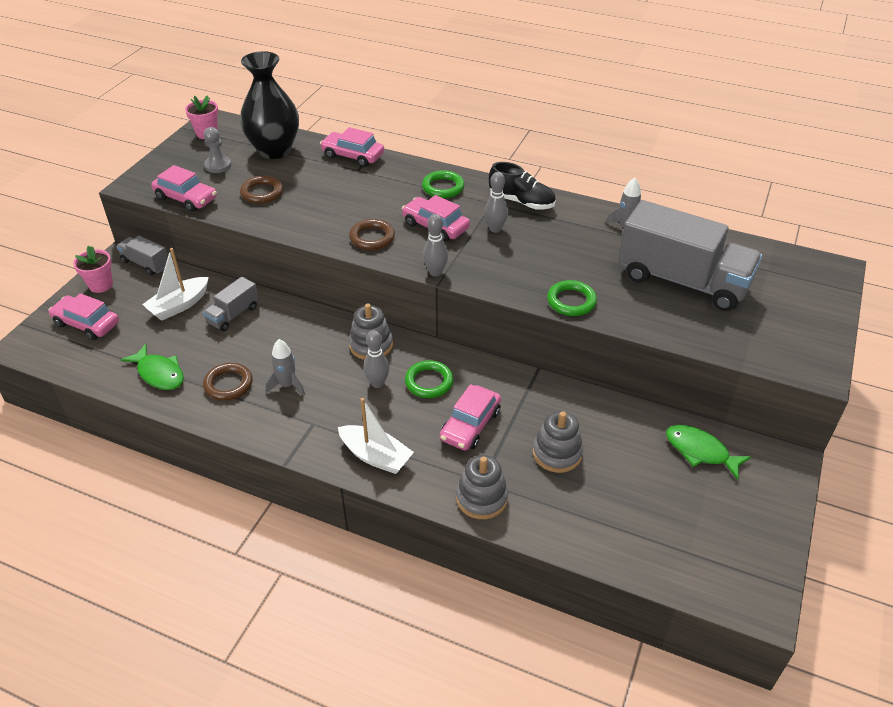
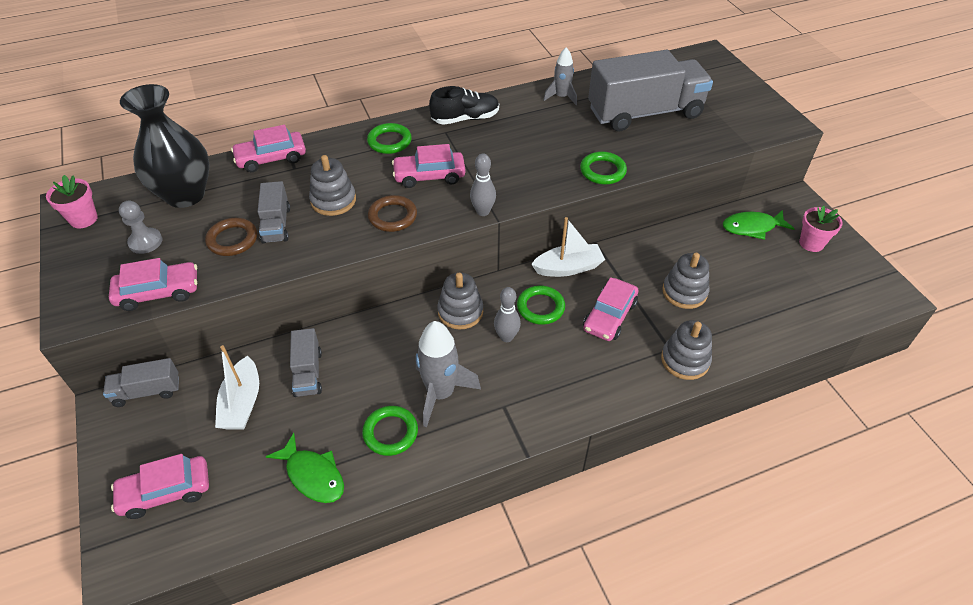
camera: 45 degrees left, 5 degrees up
(101, 285) = (125, 445): pink flower pot -> pink flower pot (811, 243)
(159, 373) = (313, 475): green fish -> green fish turned 45 degrees clockwise
(228, 384) = (390, 432): brown ring -> green ring
(287, 385) = (441, 393): grey rocket -> grey rocket, size x1.65
(297, 199) = (276, 225): none -> grey truck
(351, 205) = (333, 200): none -> grey stacking toy
(375, 456) = (581, 391): white boat -> white boat (568, 268)
(470, 425) = (609, 316): pink car -> pink car turned 45 degrees clockwise
(495, 229) = (476, 151): grey bowling pin -> none

